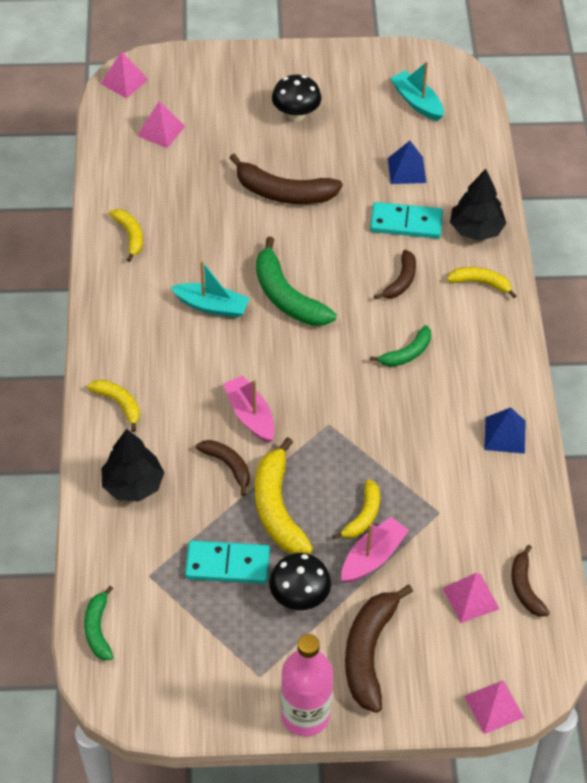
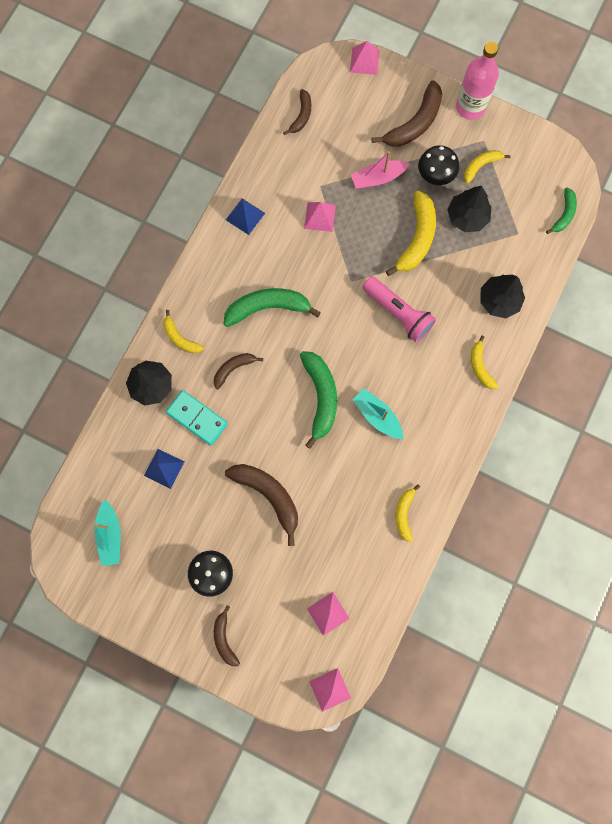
camera: 150 degrees left, 25 degrees up
(227, 564) = (467, 217): turquoise domino -> black tree
(228, 465) = (432, 284): brown banana -> brown banana (224, 639)
(250, 415) = (398, 313): pink boat -> pink flashlight
(363, 516) = (367, 207): yellow banana -> yellow banana (481, 166)
(407, 353) = (267, 307): green banana -> green banana, size x1.74
(470, 598) = (336, 125): pink pyramid -> pink pyramid (319, 217)

